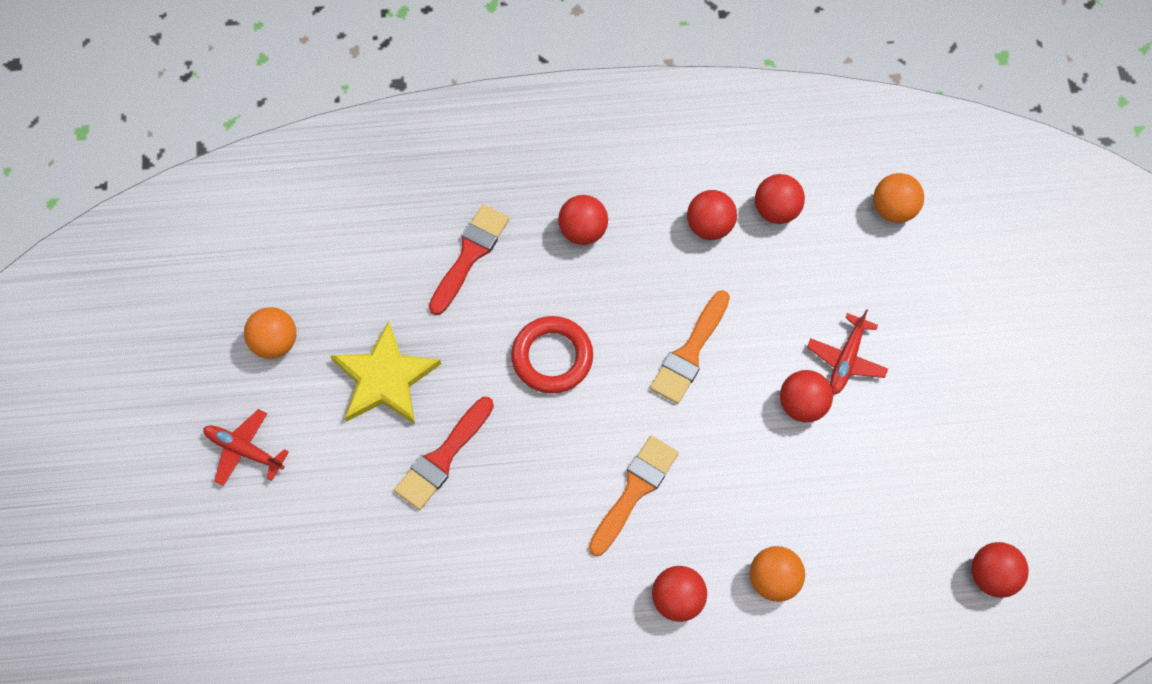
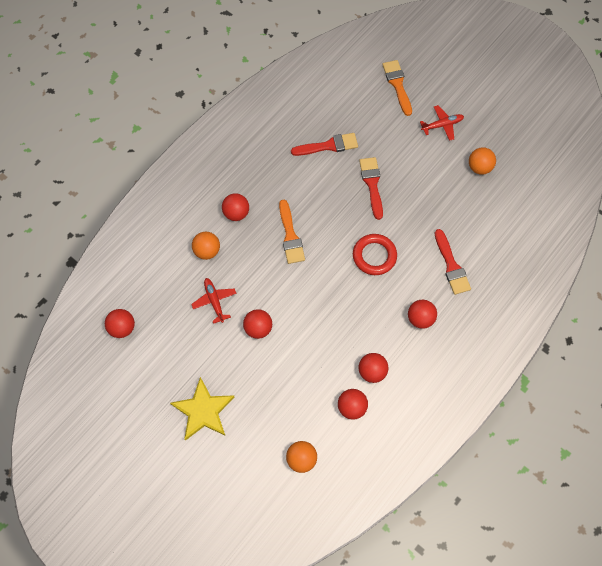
camera: 135 degrees right, 0 degrees up
(385, 378) = (425, 191): yellow star -> yellow star (203, 411)
(436, 577) = (328, 146): none -> red brush
(690, 353) = (323, 308): orange brush -> orange brush (397, 85)
(846, 359) = (258, 365): red plane -> red plane (214, 301)

